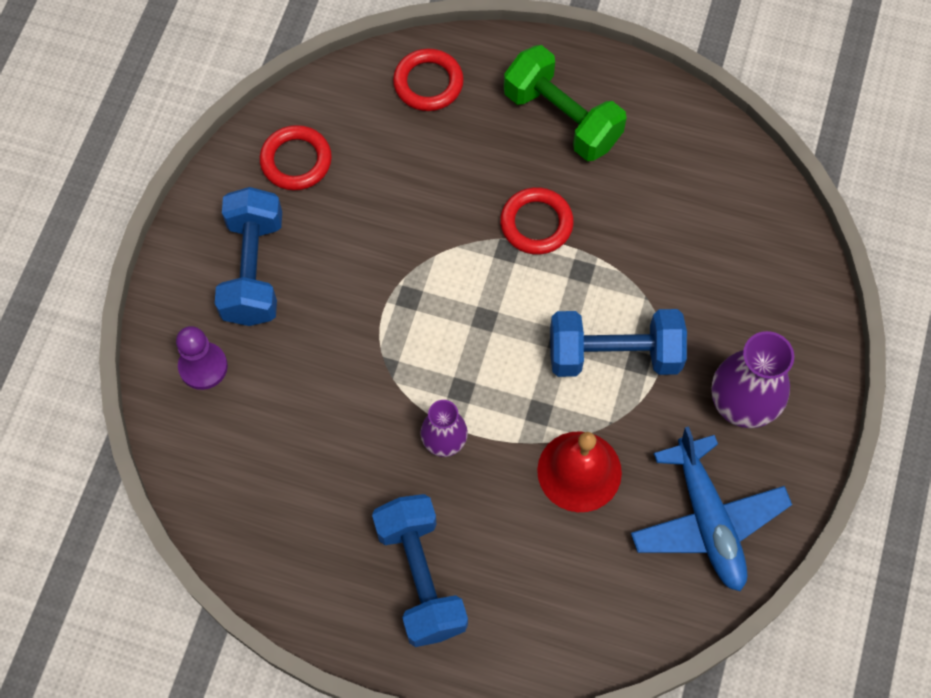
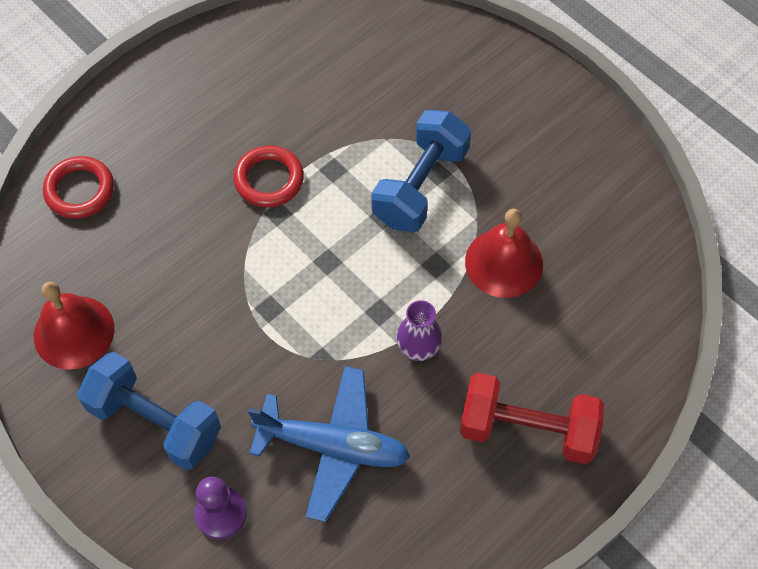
camera: 60 degrees left, 5 degrees down
(296, 161) = (74, 332): red ring -> red bell
(421, 577) = (527, 429): blue dumbbell -> red dumbbell
(562, 119) = (188, 112): green dumbbell -> none
(707, 520) = (595, 196): blue plane -> blue plane (333, 446)
(741, 405) = (516, 124): purple vase -> none

